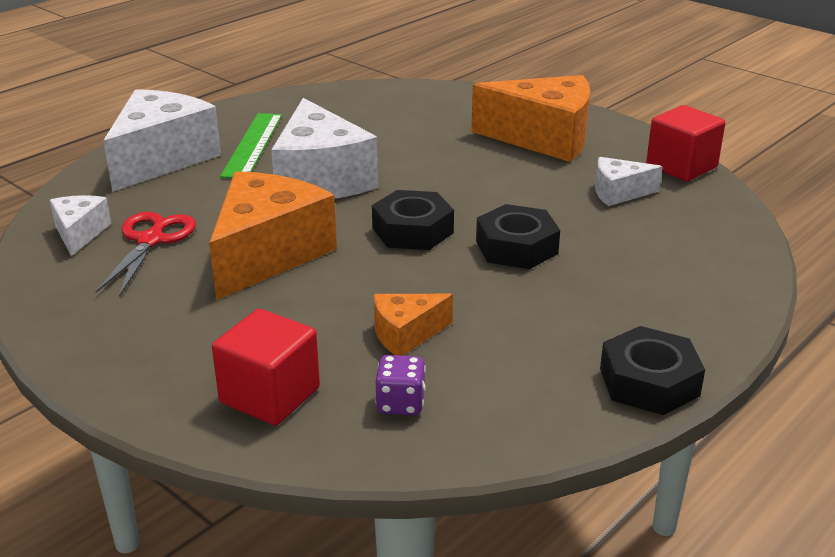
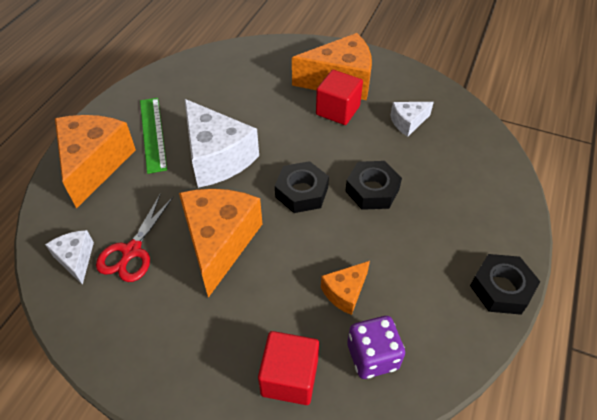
camera: 20 degrees left, 20 degrees up
(151, 240) = (131, 251): red scissors -> red scissors turned 150 degrees counterclockwise
(161, 159) = (95, 164): white cheese -> orange cheese
(400, 403) = (372, 356): purple dice -> purple dice, size x1.51
(681, 166) = (432, 88): red cube -> red cube (338, 110)

